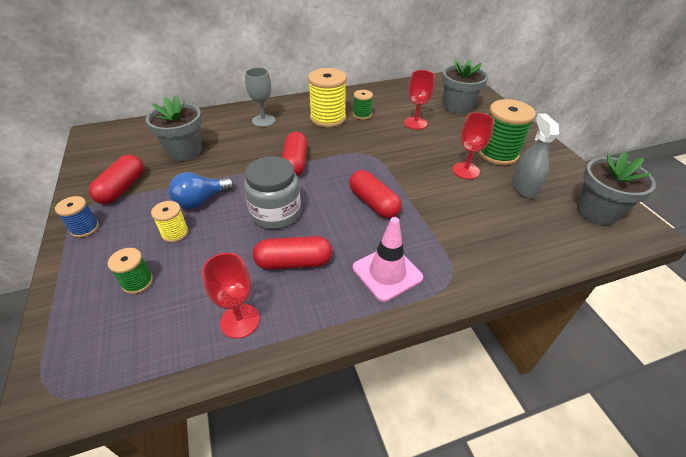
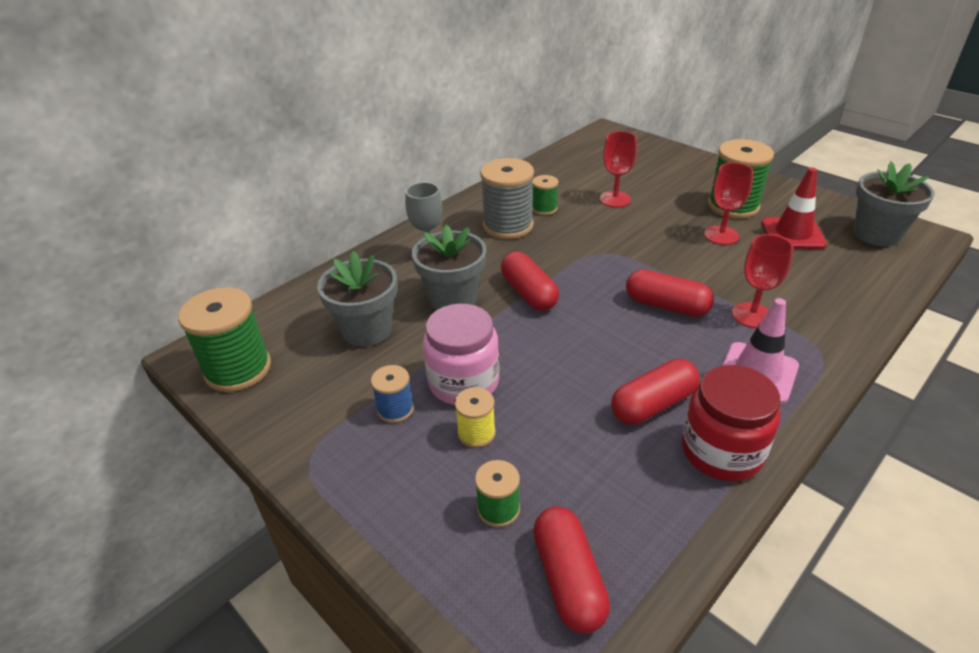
camera: 25 degrees left, 5 degrees down
(85, 228) = (345, 480): blue spool -> blue spool (395, 409)
(103, 148) = (238, 369): none -> green spool
(122, 188) = (335, 409): red capsule -> red capsule (568, 579)
(201, 201) = (463, 382): blue light bulb -> pink jar
(240, 321) = (666, 491): red goblet -> red goblet (752, 315)
(276, 213) = (572, 360): grey jar -> none
(303, 313) = (721, 451): none -> red jar
(328, 118) = (508, 226): yellow spool -> grey spool
(457, 107) = (640, 166): grey flower pot -> grey flower pot (453, 298)
(524, 188) = (792, 234): grey spray bottle -> red traffic cone

